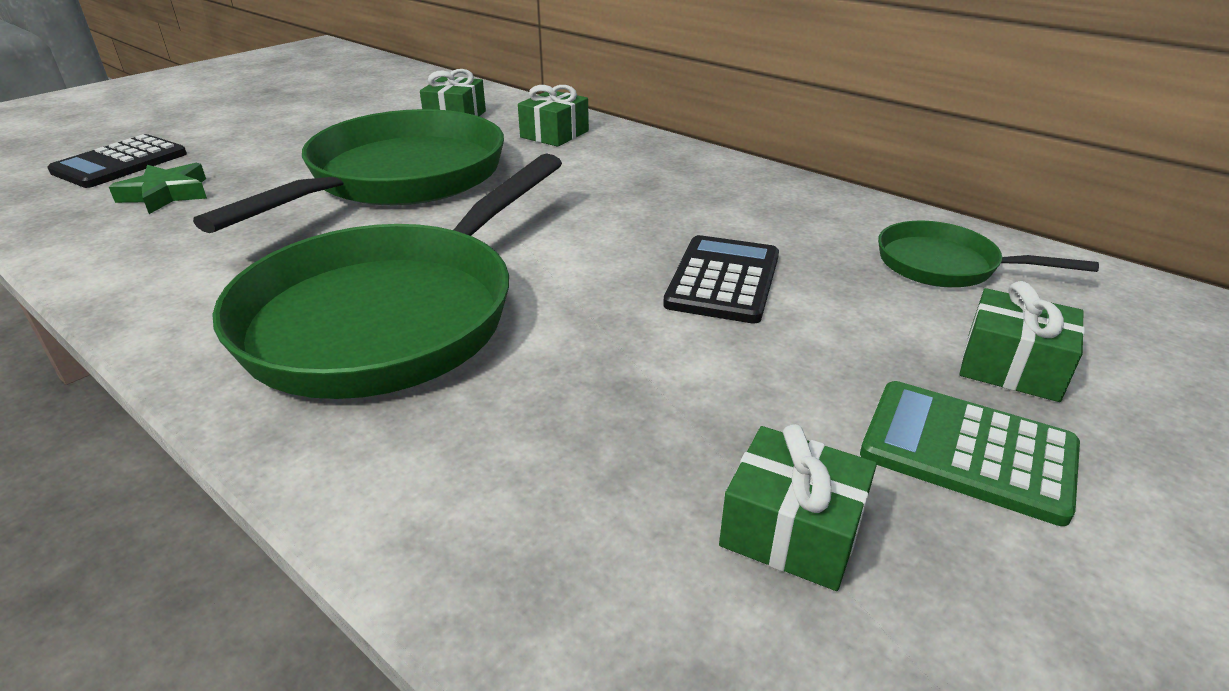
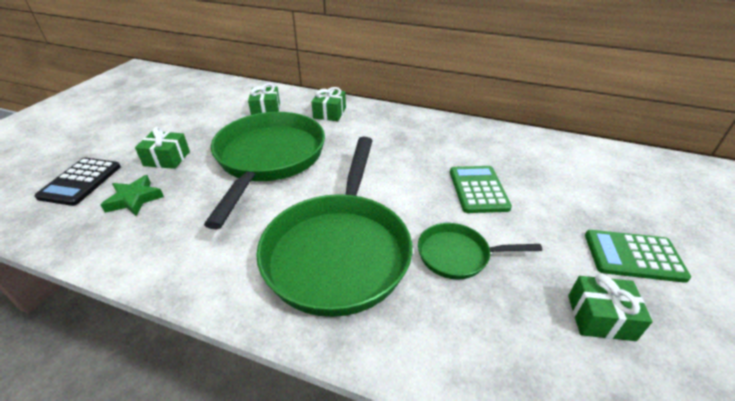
camera: 20 degrees left, 5 degrees up
(723, 280) = (478, 189): black calculator -> green calculator
(944, 265) = (560, 159): green pan -> green pan (458, 255)
(1011, 367) = (620, 208): green gift -> green gift (167, 158)

